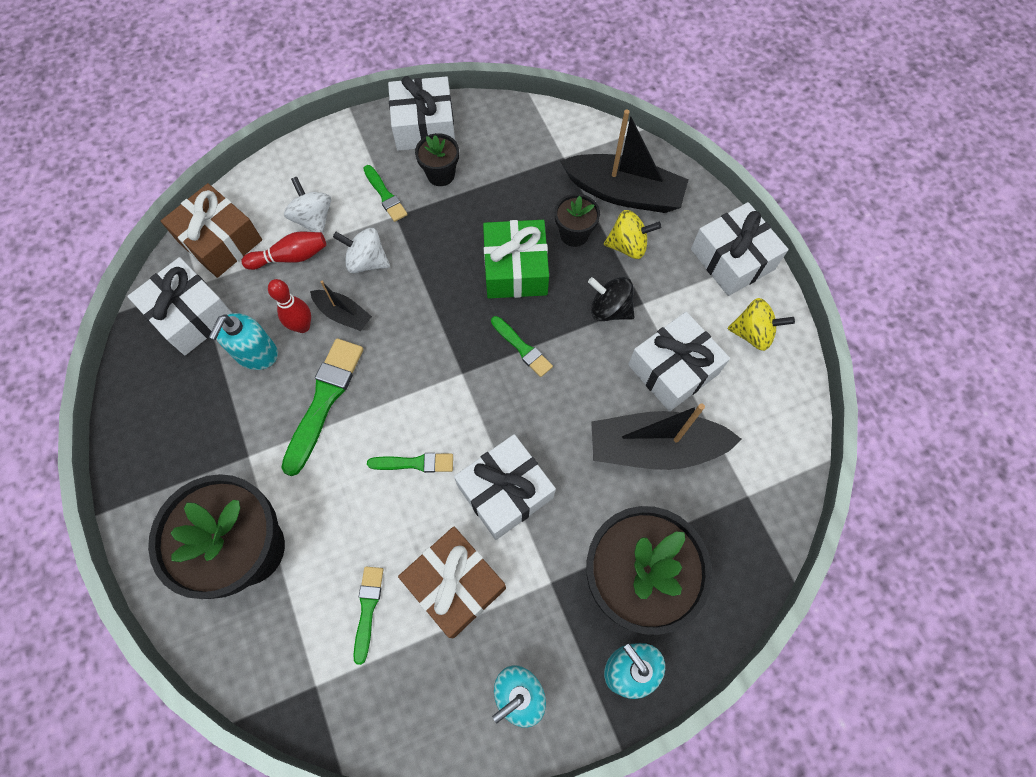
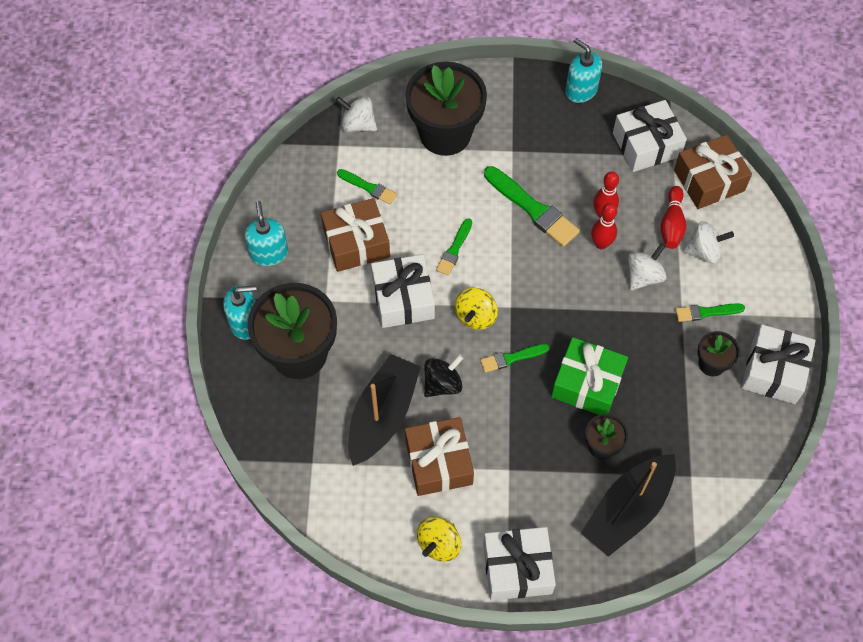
camera: 115 degrees right, 5 degrees down
(256, 354) = (593, 177): turquoise soap dispenser -> turquoise soap dispenser (581, 90)
(271, 675) = (358, 124): none -> white spinning top
(343, 314) = (601, 244): black boat -> red bowling pin
(609, 309) = (515, 440): black spinning top -> black spinning top (442, 384)
(628, 246) = (570, 485): yellow spinning top -> yellow spinning top (475, 316)
(673, 369) = (439, 462): white gift -> brown gift

